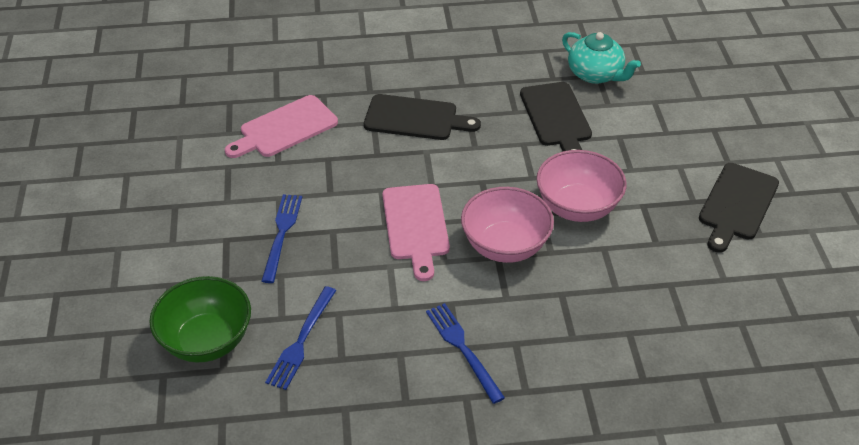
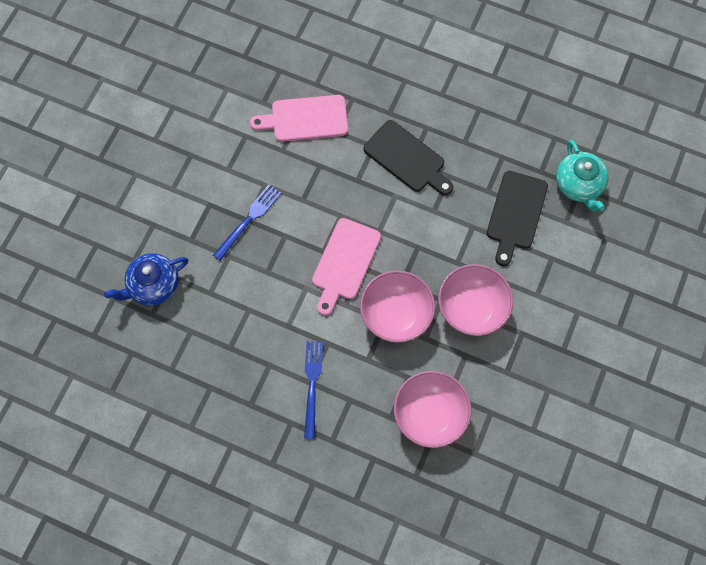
camera: 30 degrees right, 25 degrees up
(207, 341) = (153, 285): green bowl -> blue teapot
(301, 341) = (212, 319): blue fork -> none
(611, 316) = (429, 415): none -> pink bowl
(737, 204) = (594, 371): black cutting board -> none

